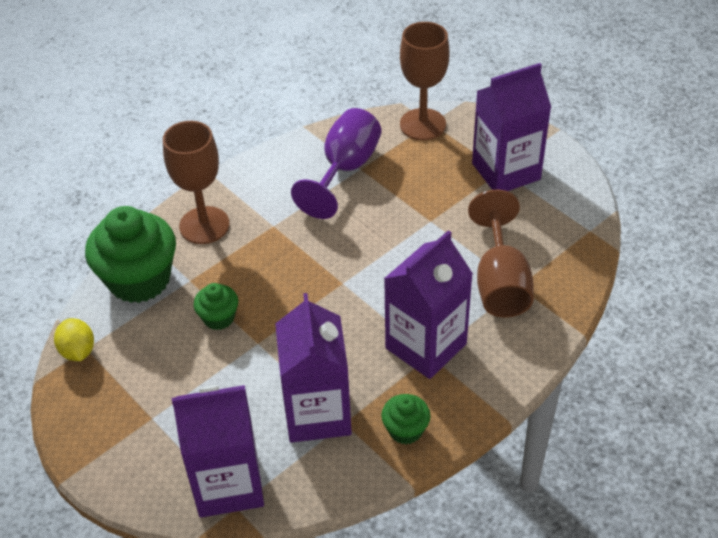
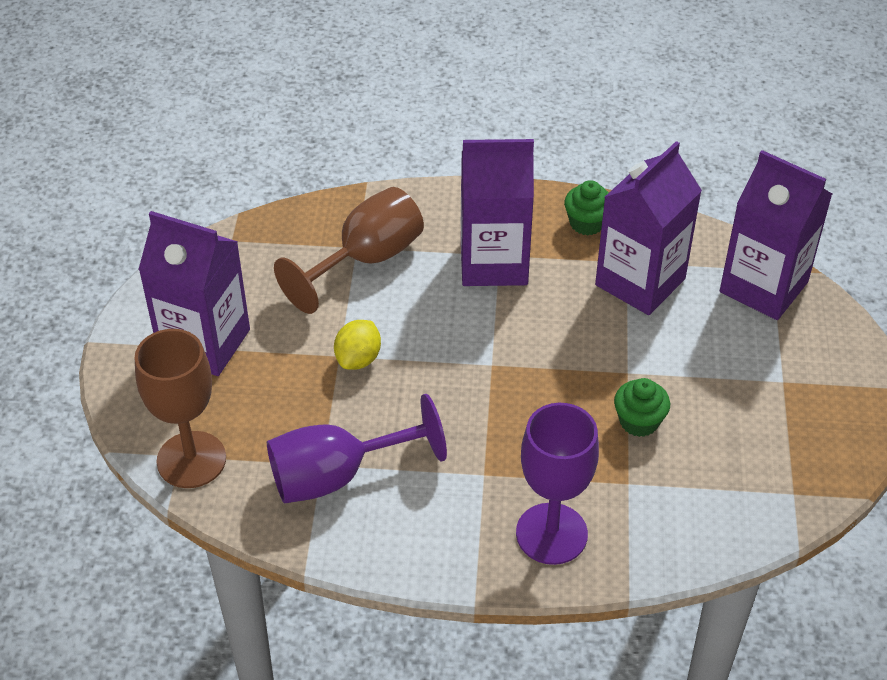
camera: 135 degrees left, 0 degrees up
(78, 351) = (804, 495): yellow lemon -> yellow lemon (358, 359)
(139, 279) = (678, 525): green cupcake -> none
(204, 225) = (551, 534): brown goblet -> purple goblet

